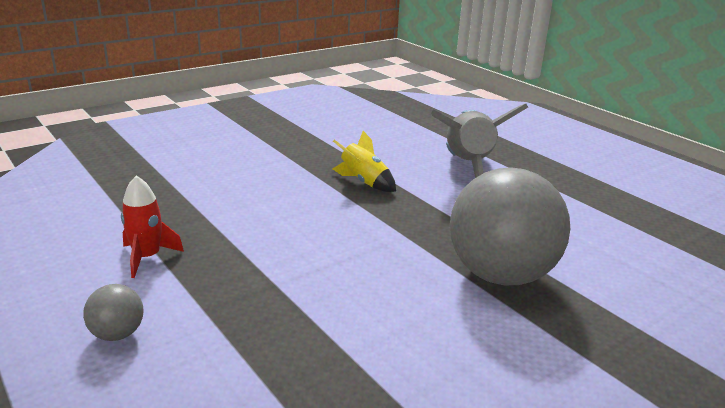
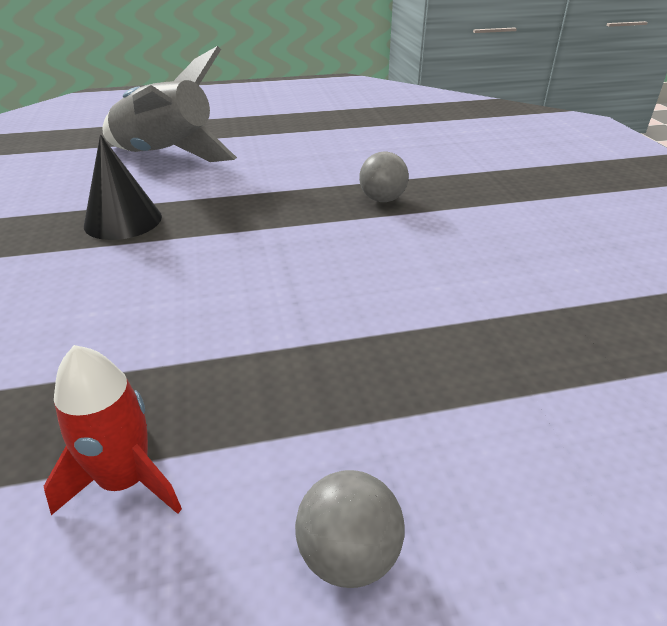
camera: 65 degrees left, 10 degrees up
(364, 182) = (123, 221): yellow rocket -> black cone
(500, 275) = (382, 199): grey ball -> grey ball, size x0.41

